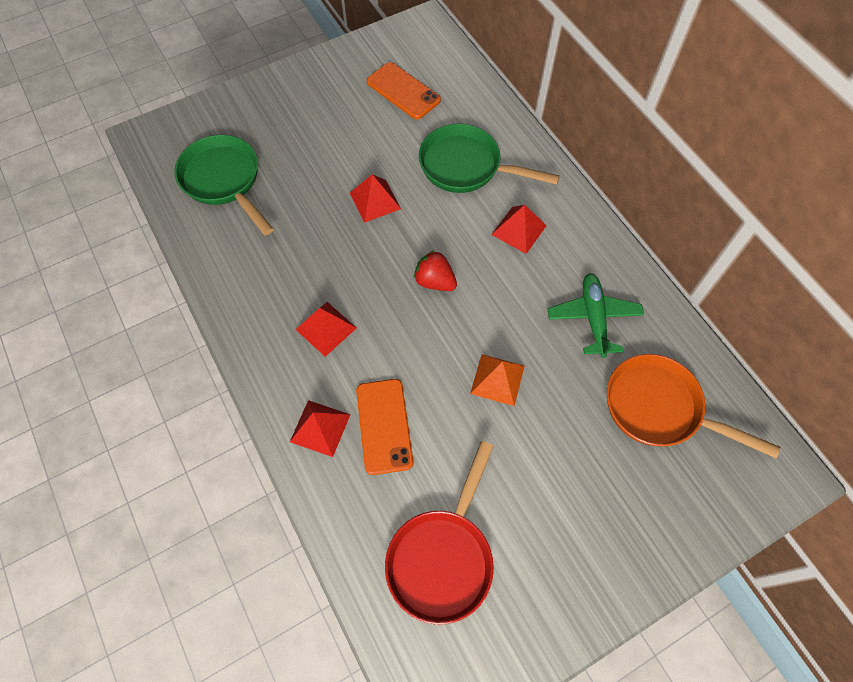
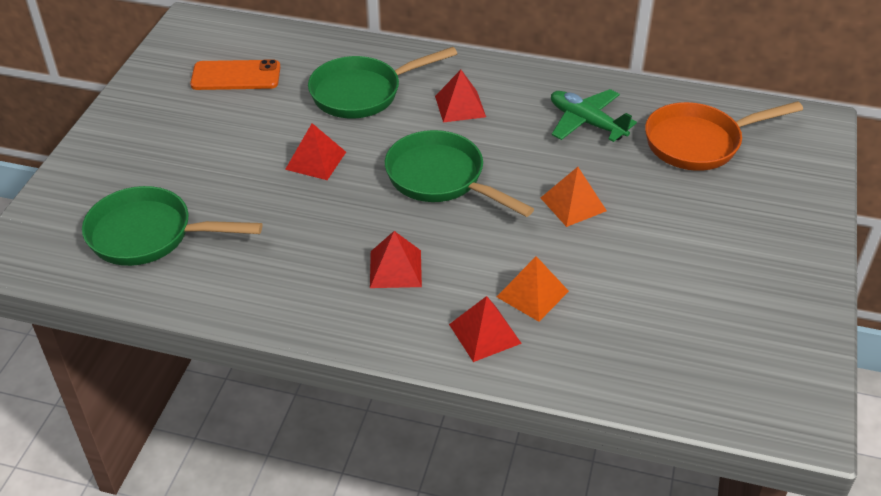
camera: 45 degrees left, 20 degrees down
(384, 426) = (532, 293): orange phone -> orange pyramid
(435, 281) = (441, 179): red strawberry -> green pan
(443, 557) = (687, 335): red pan -> none

